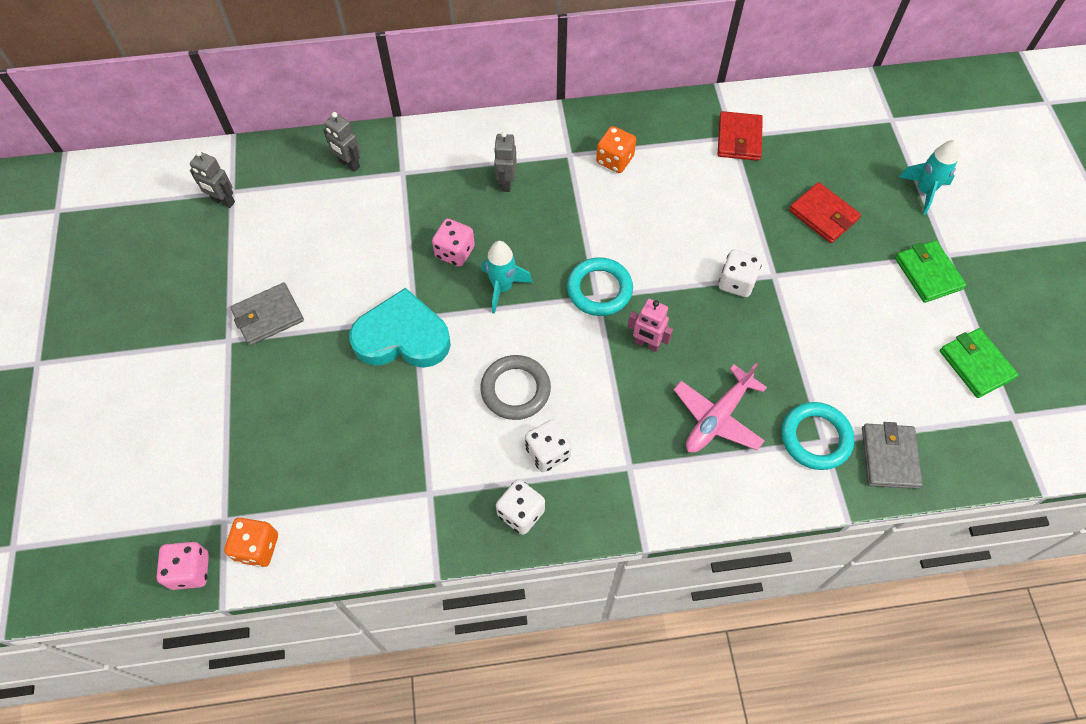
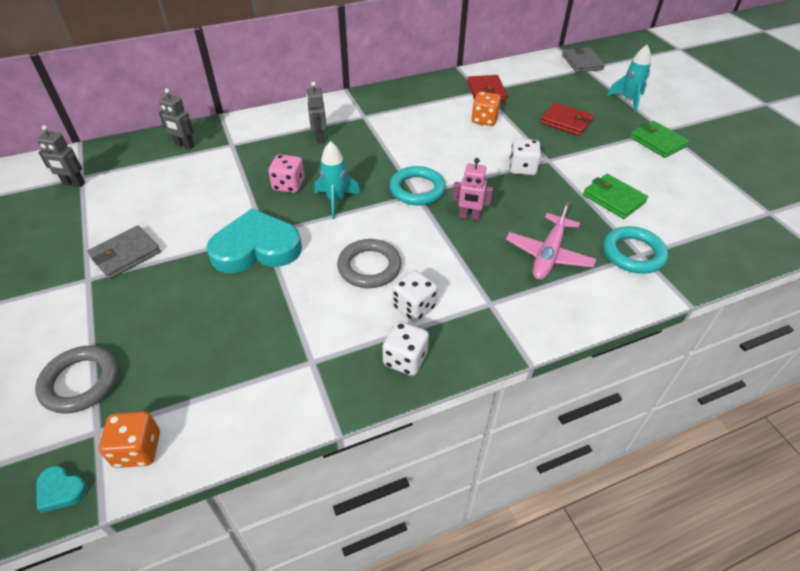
camera: 15 degrees left, 15 degrees down
(190, 570) = (61, 490): pink dice -> turquoise heart
(213, 463) = (81, 382): none -> grey ring
(614, 160) = (400, 114): orange dice -> orange dice (484, 120)
(889, 457) = (697, 255): grey wallet -> grey wallet (582, 62)
(976, 364) = (723, 187): green wallet -> green wallet (613, 199)

